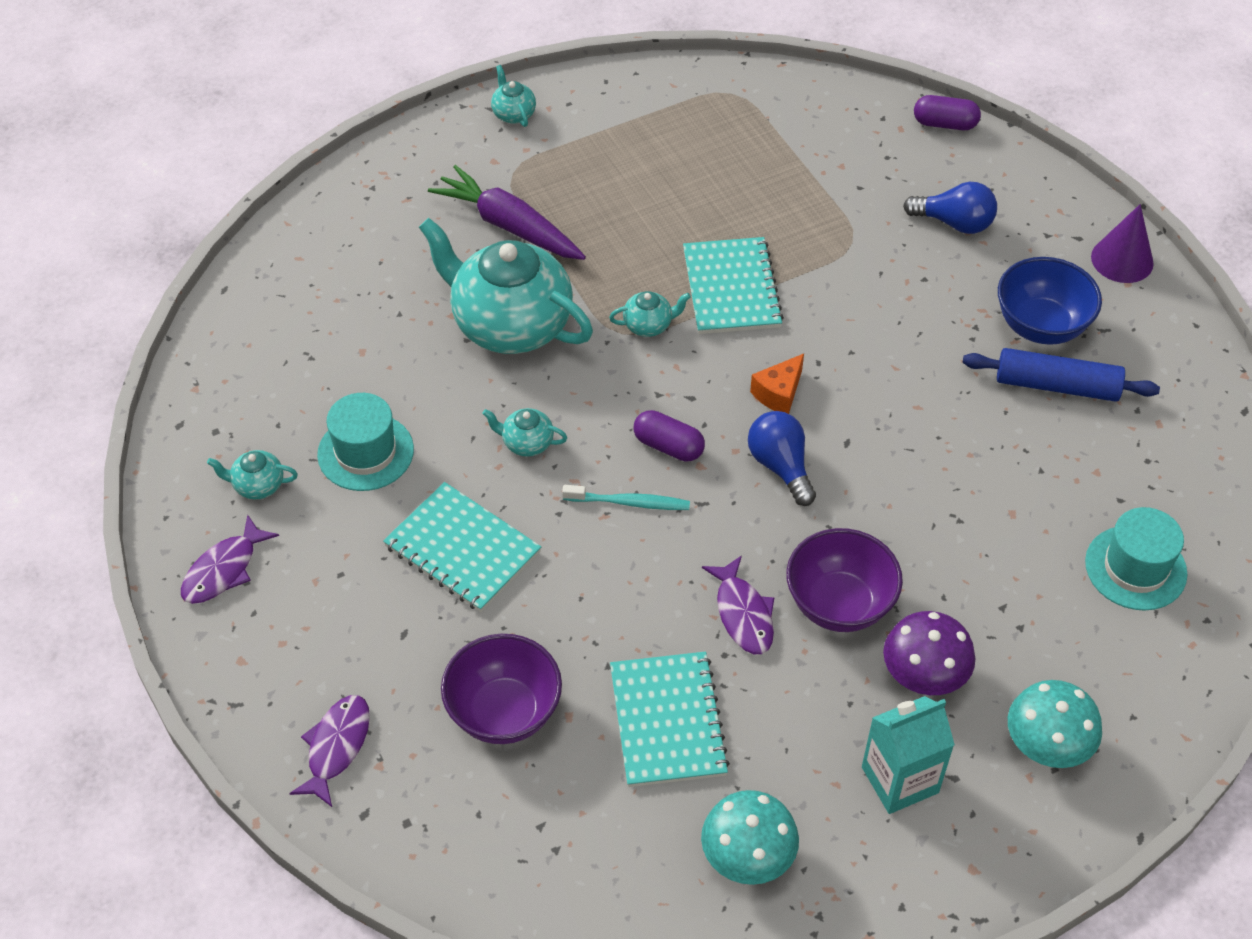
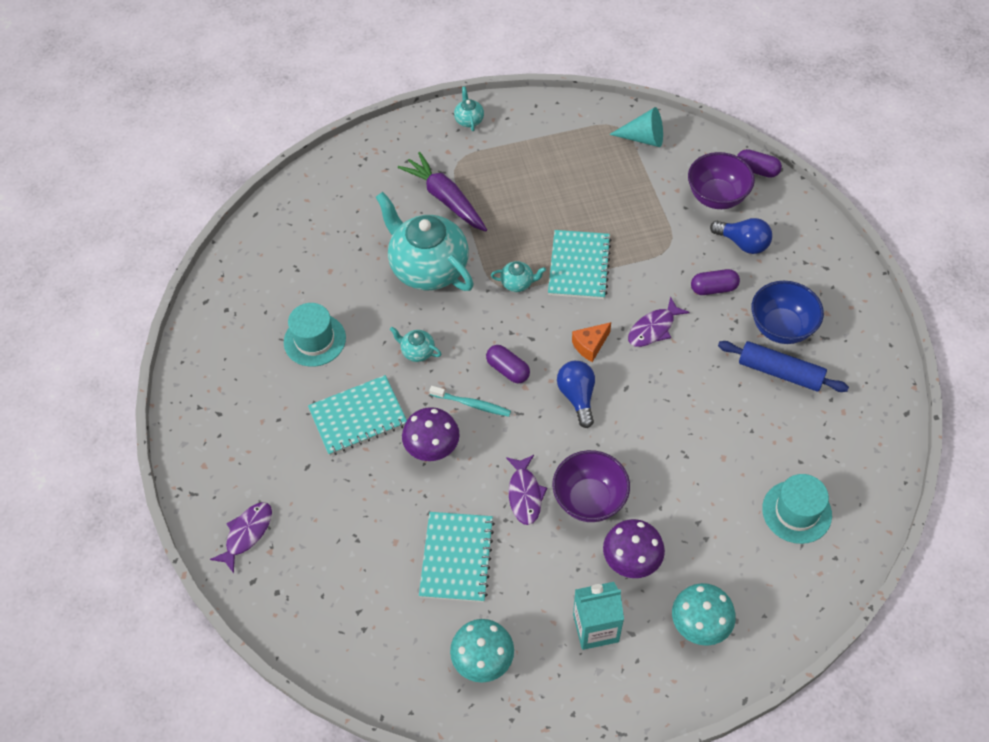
camera: 15 degrees right, 5 degrees up
(224, 569) = (208, 403): purple fish -> purple fish (653, 328)
(258, 485) = (243, 351): turquoise teapot -> none
(462, 549) = (358, 417): turquoise notebook -> turquoise notebook turned 75 degrees counterclockwise
(504, 712) = (355, 531): purple bowl -> purple bowl (717, 197)
(587, 572) = (432, 447): none -> purple mushroom
(773, 104) = (643, 138): none -> turquoise cone
(931, 289) = (713, 288): none -> purple capsule
(1122, 260) = (852, 289): purple cone -> none

